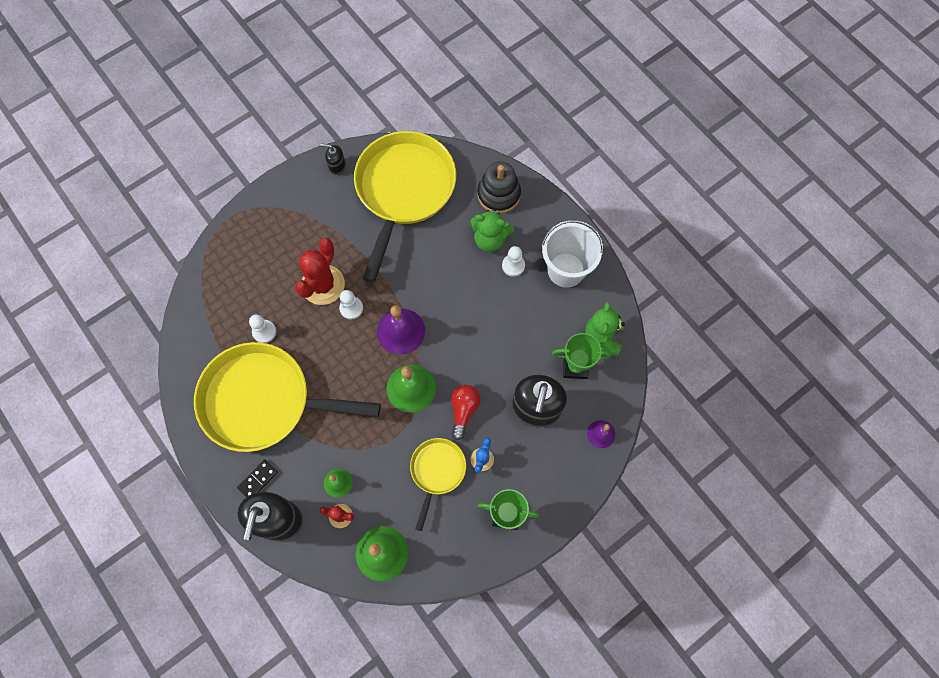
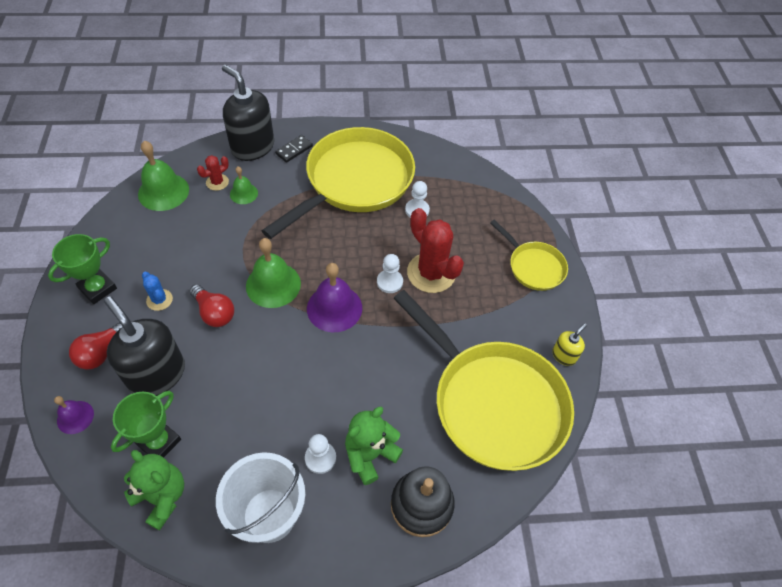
camera: 120 degrees right, 15 degrees down
(258, 480) = (294, 150): black domino -> black domino turned 60 degrees clockwise
(337, 166) = (564, 355): black soap dispenser -> yellow soap dispenser
(437, 471) = (184, 261): yellow pan -> yellow pan (533, 266)
(549, 460) = (102, 352): none -> red light bulb

